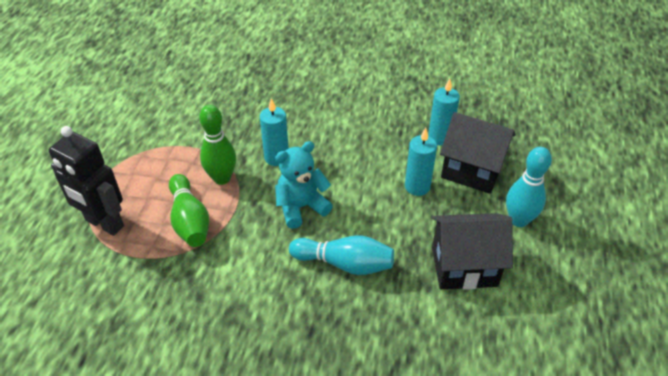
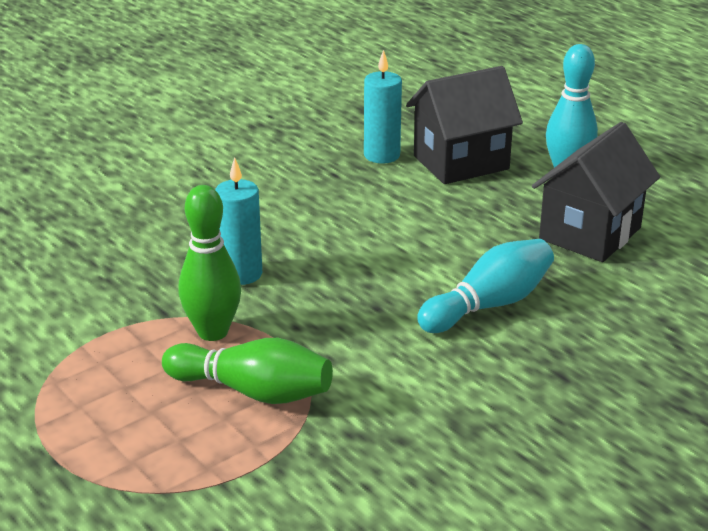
camera: 50 degrees left, 15 degrees down
(104, 223) = (145, 473): black robot -> none
(301, 207) = (356, 294): turquoise teddy bear -> none
(417, 186) = (436, 204): turquoise candle -> none

